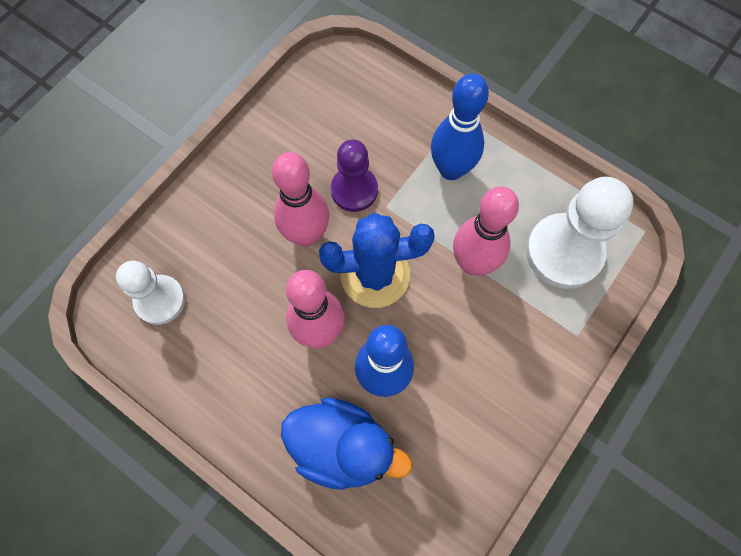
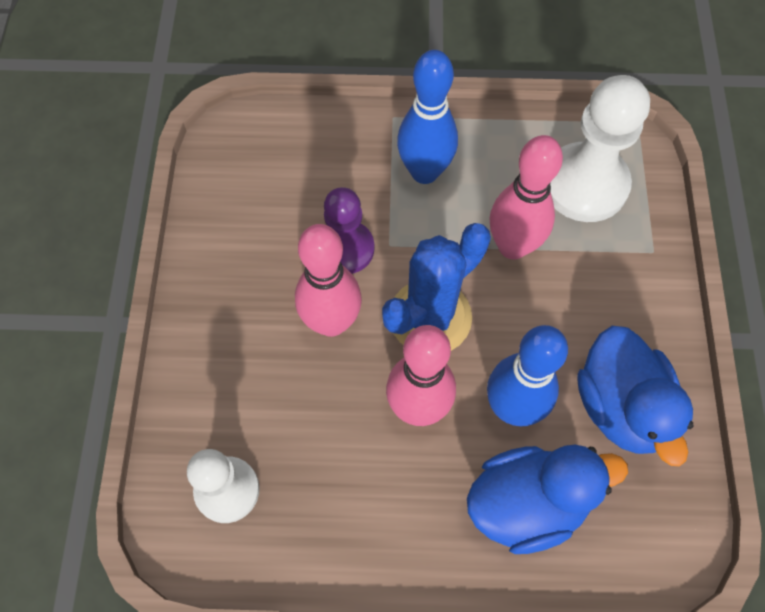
camera: 35 degrees left, 5 degrees down
(461, 428) = (621, 406): none -> blue duck

